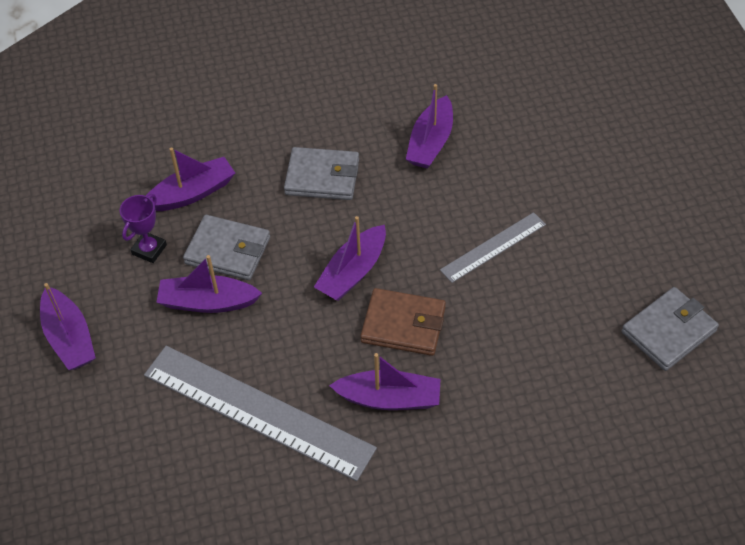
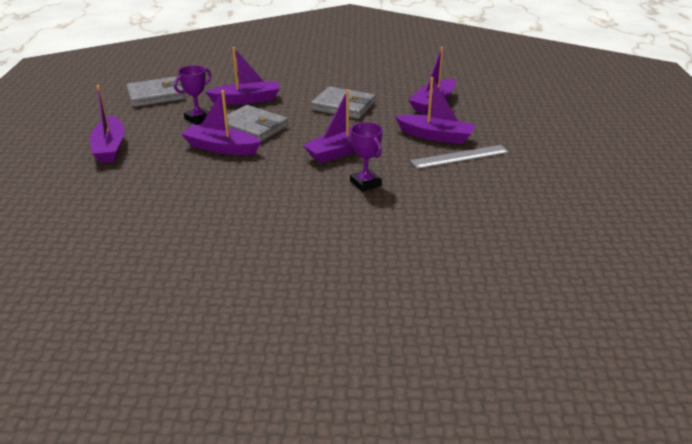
camera: 15 degrees right, 20 degrees down
(258, 411) = (219, 207): grey ruler -> none
(389, 398) = (331, 220): purple boat -> purple boat (435, 136)
(403, 325) = (365, 183): brown wallet -> purple trophy
(668, 331) = (601, 226): grey wallet -> grey wallet (156, 95)

